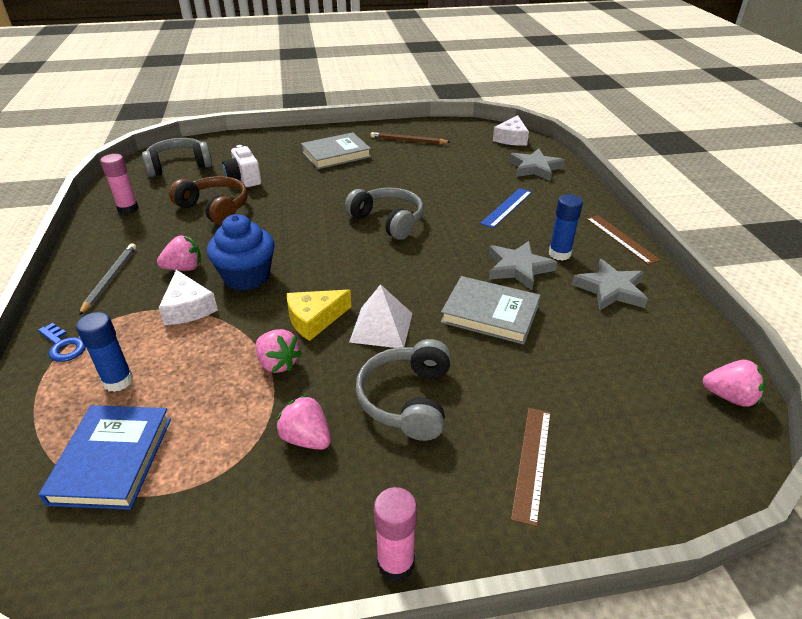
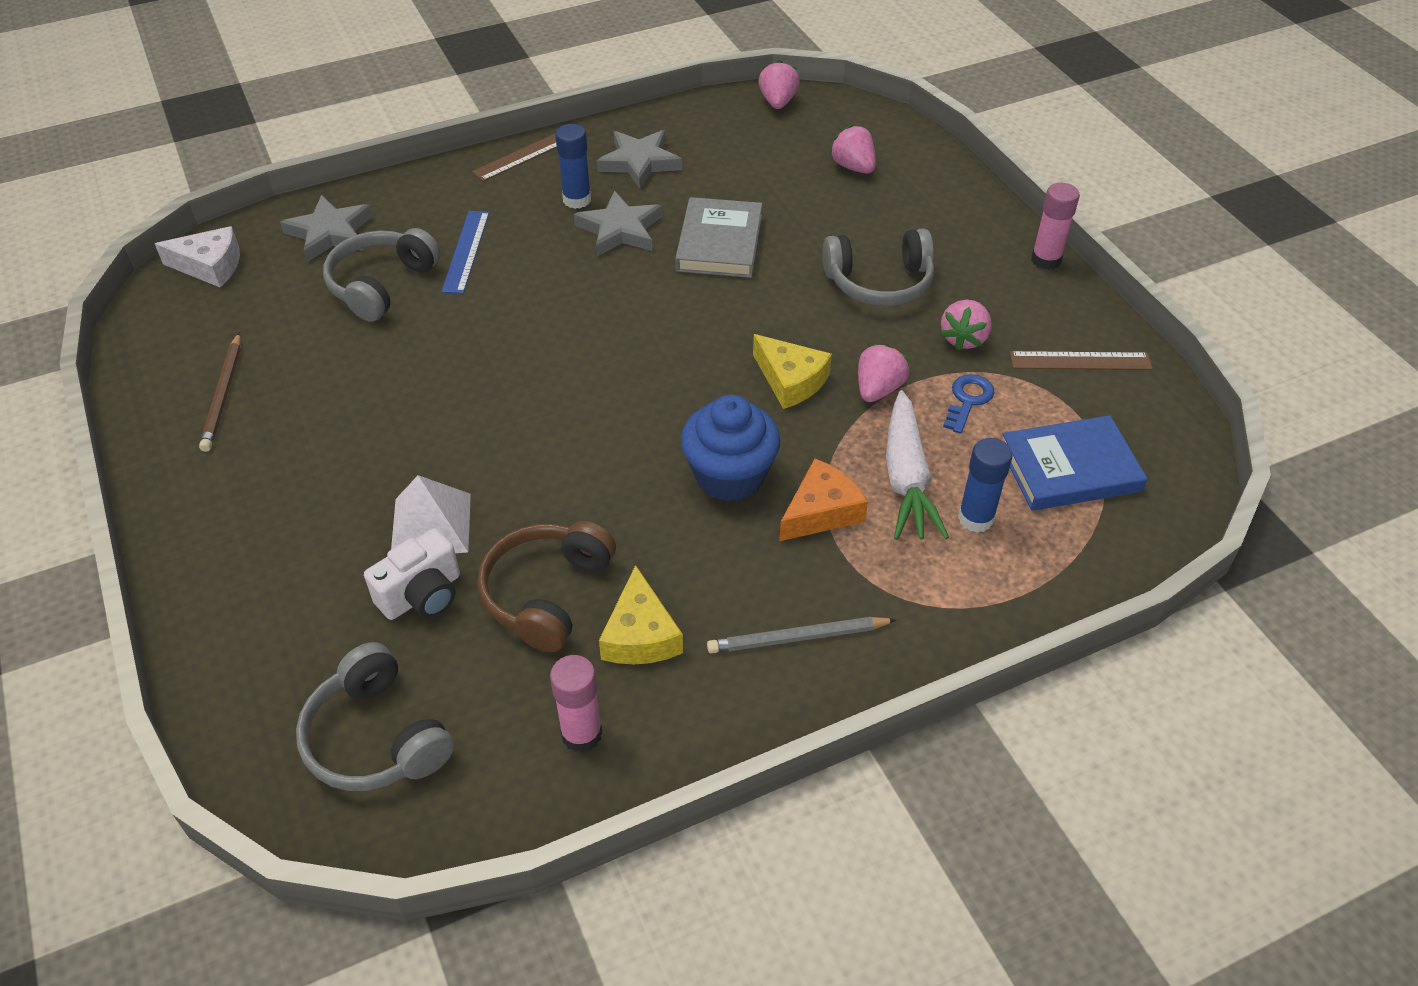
camera: 105 degrees left, 10 degrees up
(63, 346) = (952, 610): blue key -> blue key (968, 400)
(164, 231) = (640, 634): none -> yellow cheese
(182, 355) = (906, 479): none -> white carrot
(184, 268) = (736, 557): pink strawberry -> pink strawberry (853, 167)
(188, 308) = (821, 511): white cheese -> orange cheese
(336, 154) = (295, 485): grey book -> none
(381, 327) = (779, 321): white pyramid -> white pyramid (431, 525)
(388, 221) = (535, 363): grey headphones -> grey headphones (381, 285)
(506, 207) = (466, 251): blue ruler -> blue ruler turned 75 degrees clockwise
(532, 462) = (910, 202): brown ruler -> brown ruler (1080, 361)

